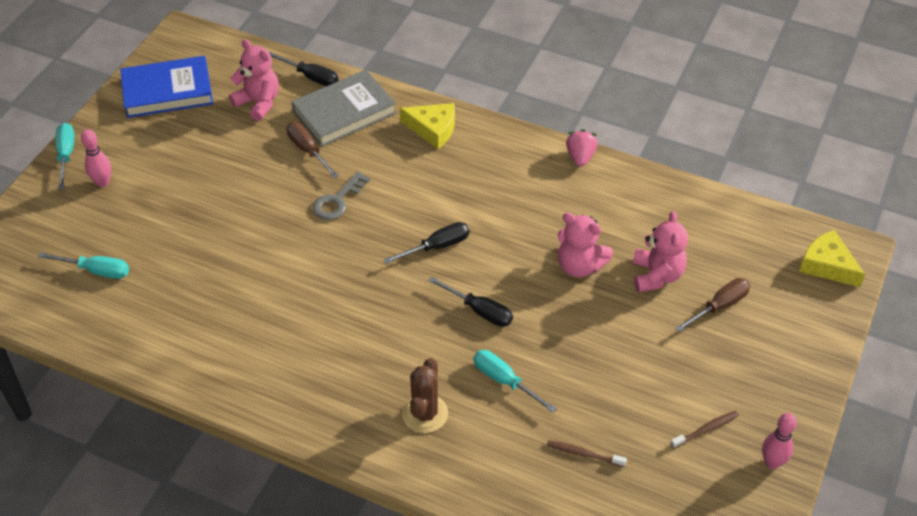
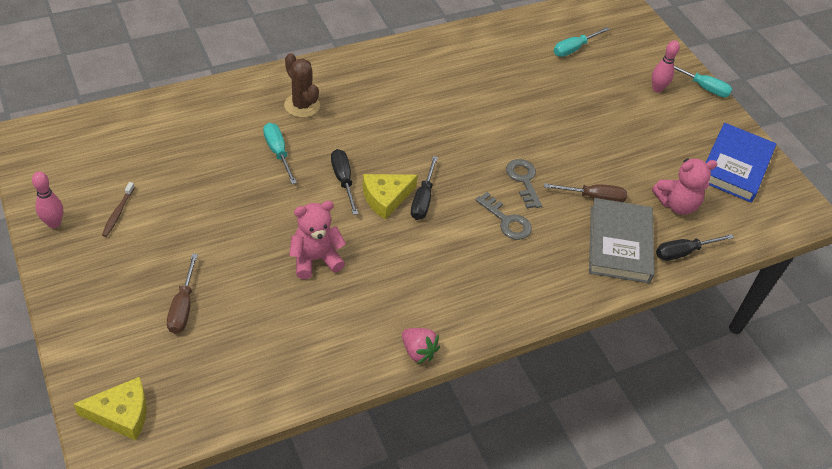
camera: 125 degrees right, 0 degrees up
(397, 185) = (506, 220): none -> grey key
(433, 129) = (547, 282): yellow cheese -> yellow cheese (385, 198)
(480, 311) = (343, 180): black screwdriver -> black screwdriver turned 90 degrees clockwise
(504, 381) = (278, 152): turquoise screwdriver -> turquoise screwdriver turned 105 degrees counterclockwise
(584, 454) = (185, 147): brown toothbrush -> none
(656, 275) = (253, 295): pink teddy bear -> none

